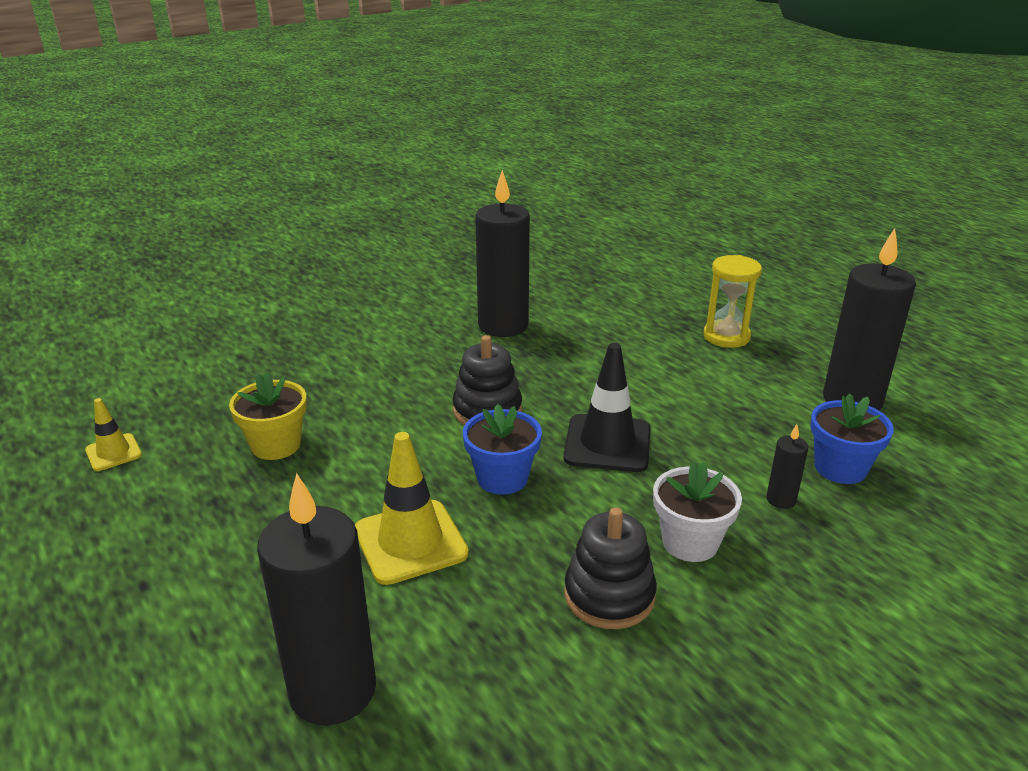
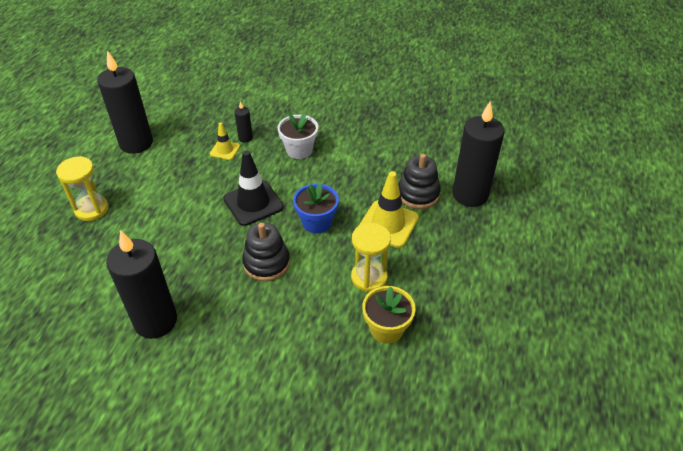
camera: 130 degrees left, 15 degrees up
(113, 452) = (475, 401): yellow traffic cone -> yellow traffic cone (225, 150)
(355, 471) = (369, 277): none -> yellow hourglass
(609, 595) = (351, 156): black stacking toy -> black stacking toy (418, 194)
(840, 468) = (204, 130): blue flower pot -> none

